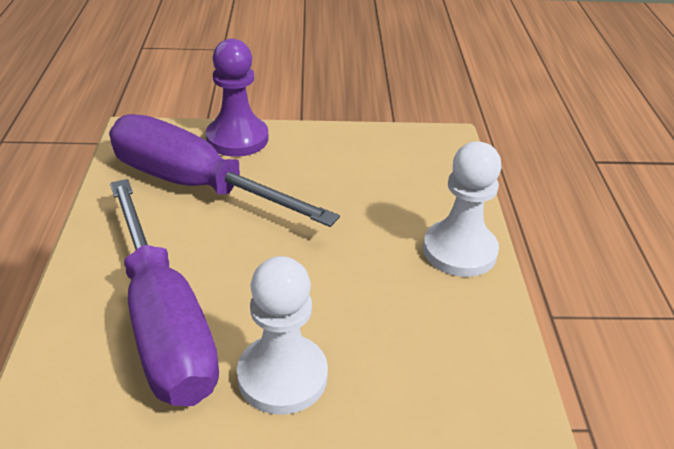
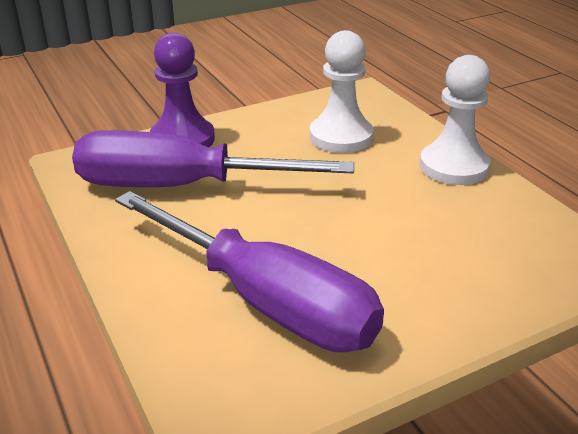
camera: 25 degrees left, 5 degrees down
(282, 376) = (410, 301): white pawn -> white pawn (341, 137)

